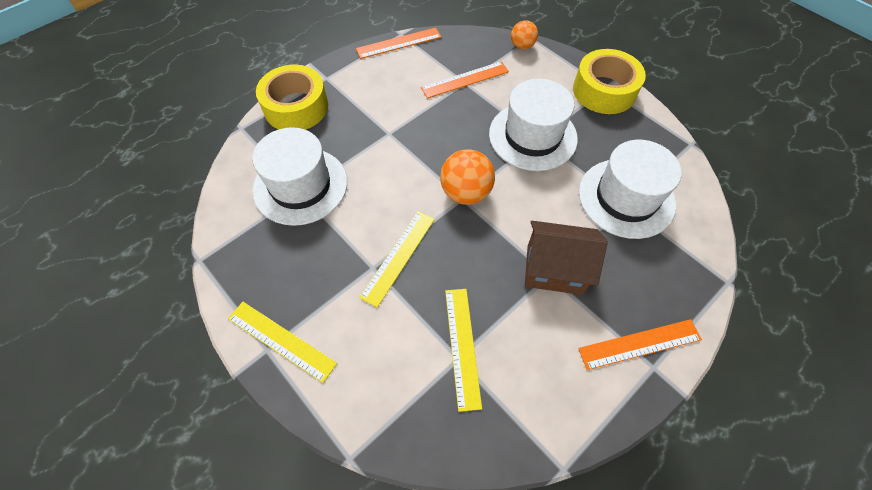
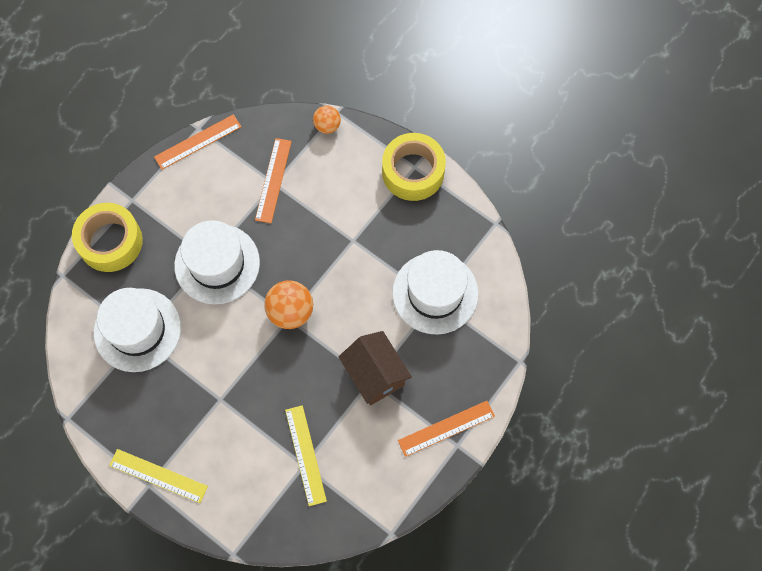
camera: 10 degrees left, 10 degrees up
(398, 257) = (240, 386): yellow ruler -> none
(465, 80) = (273, 180): orange ruler -> orange ruler turned 45 degrees counterclockwise
(532, 136) = (346, 239): white hat -> white hat (217, 264)
(554, 269) = (375, 375): brown house -> brown house turned 60 degrees clockwise

